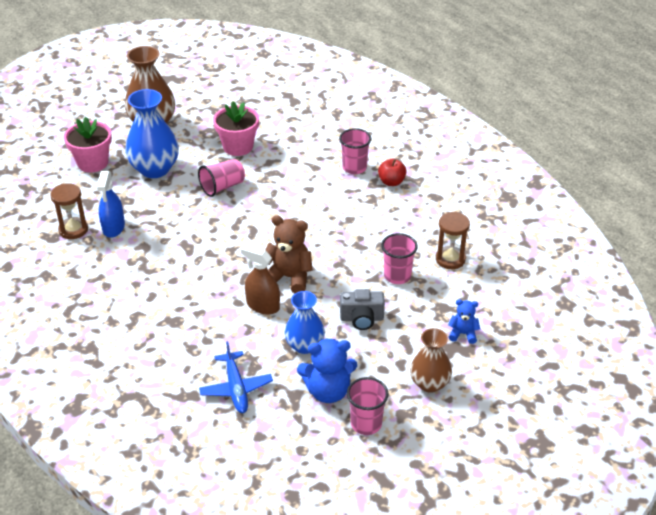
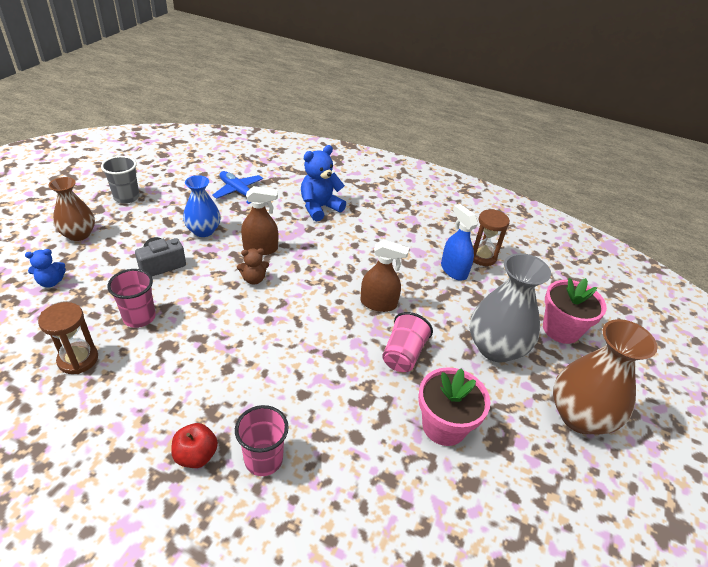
camera: 145 degrees right, 0 degrees up
(154, 169) = (496, 348): blue vase -> grey vase
(205, 224) = (378, 303): none -> brown spray bottle
(289, 277) = (254, 279): brown teddy bear -> brown teddy bear, size x0.57
(328, 391) = (166, 208): blue teddy bear -> blue teddy bear (319, 208)
(366, 424) = (126, 197): pink cup -> grey cup

